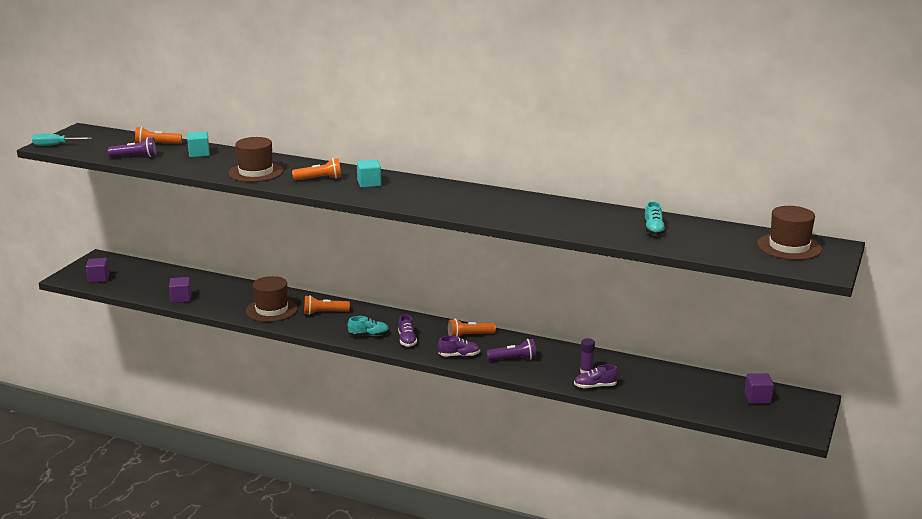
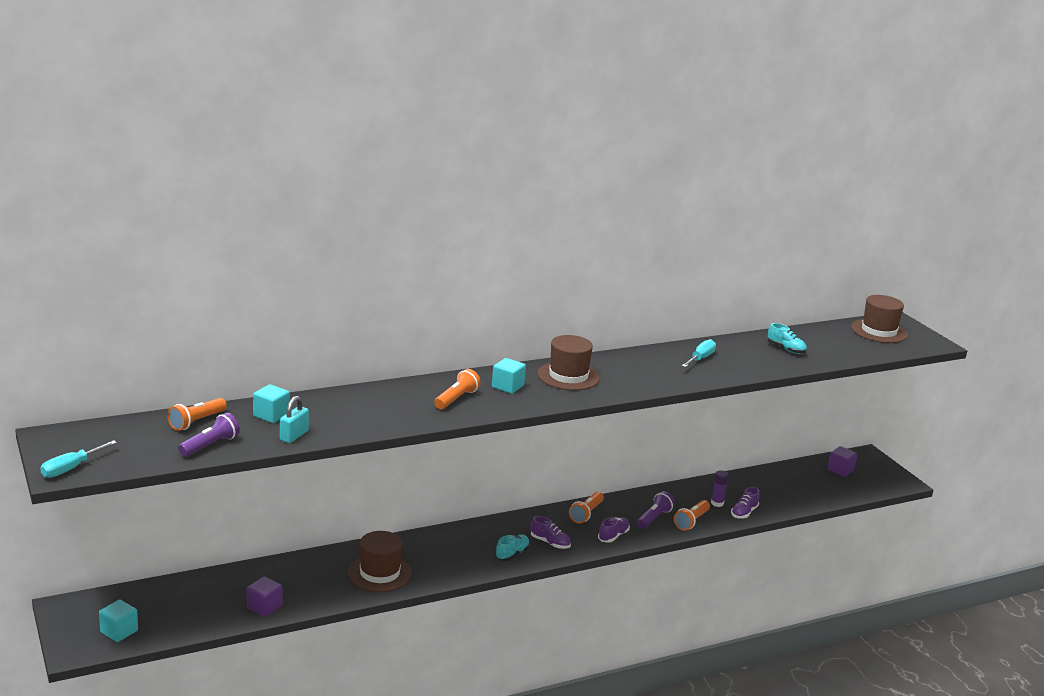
camera: 50 degrees left, 0 degrees up
(98, 278) = (119, 631): purple cube -> turquoise cube
(184, 166) = (294, 436): none -> turquoise padlock
(256, 172) = (382, 414): brown hat -> brown hat (568, 376)
(324, 312) = (432, 551): orange flashlight -> orange flashlight (691, 521)
(558, 212) = (700, 358): none -> turquoise screwdriver

